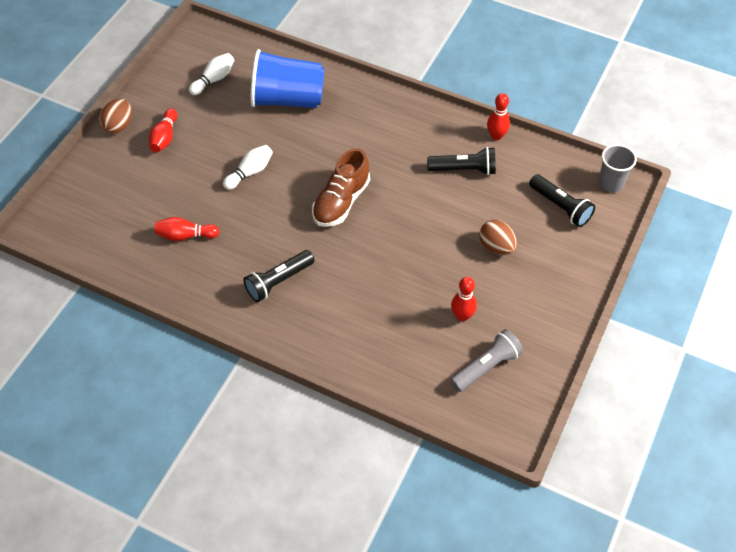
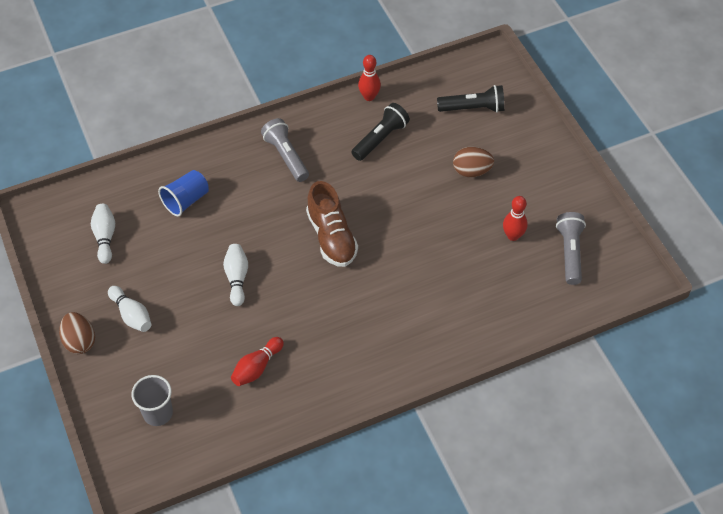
camera: 50 degrees left, 0 degrees up
(164, 137) = (132, 315): red bowling pin -> white bowling pin
(278, 281) = (369, 331): black flashlight -> none
(288, 99) = (186, 200): blue cup -> blue cup, size x0.56
(386, 126) = (286, 156): none -> grey flashlight
(611, 183) = (480, 65): grey cup -> grey cup (158, 413)

